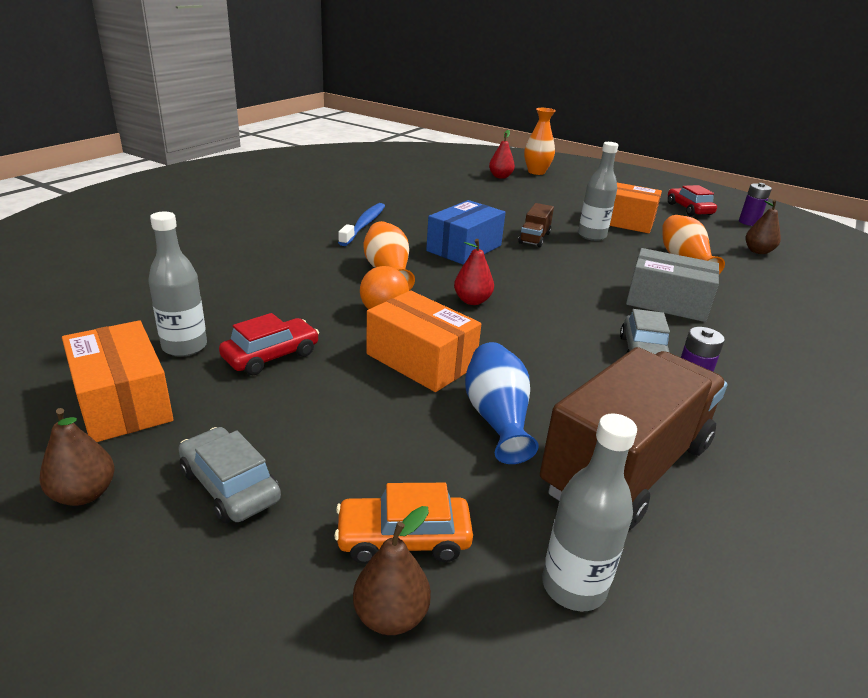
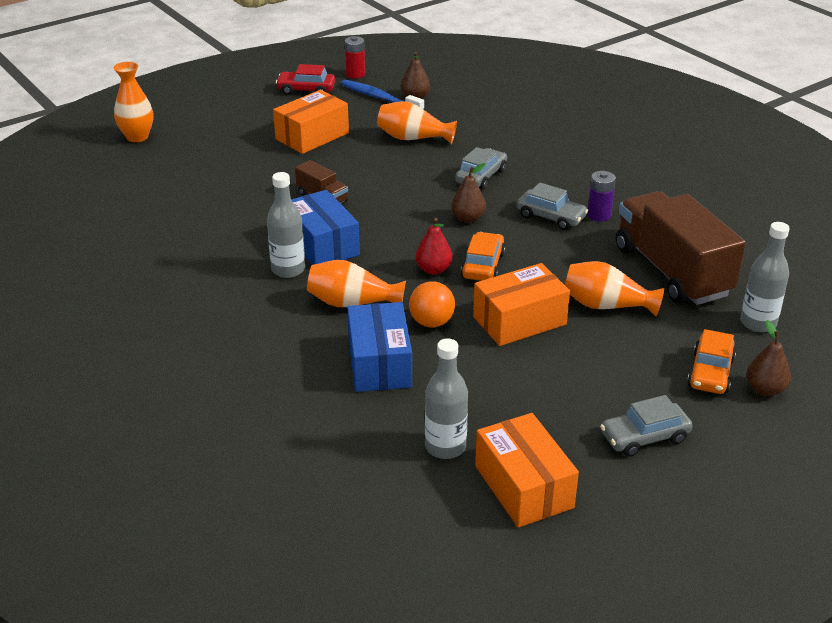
camera: 65 degrees left, 5 degrees up
(84, 494) = (634, 506): brown pear -> brown pear (468, 218)
(122, 402) = (523, 487): orange box -> orange box turned 75 degrees clockwise
(271, 356) = (482, 398): red car -> none
(304, 297) = (379, 363): none -> blue box
(364, 225) = (222, 294): blue toothbrush -> blue toothbrush (379, 98)
(497, 418) = (606, 305): blue vase -> orange vase
(500, 177) = (135, 165): red pear -> none
(504, 325) = (483, 265): none -> orange car
(592, 236) = (336, 165): grey bottle -> grey bottle (288, 270)
(667, 302) = (481, 176): grey box -> grey car
(748, 222) = (355, 74): purple battery -> red battery

